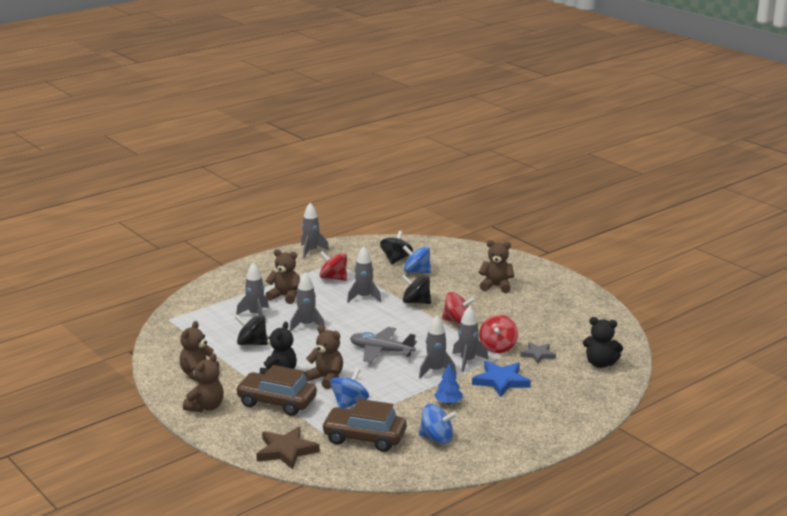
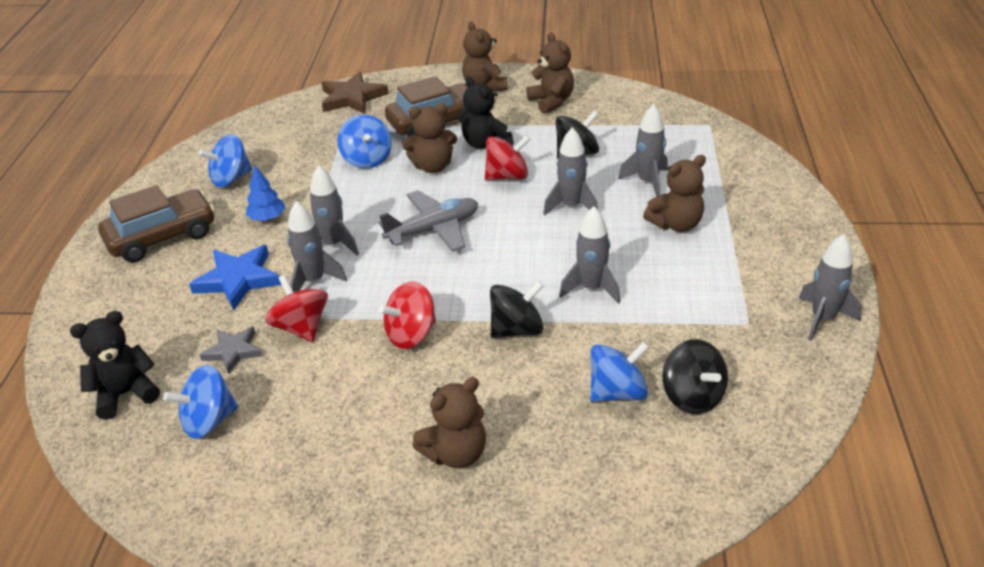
camera: 135 degrees right, 15 degrees up
(333, 278) = (690, 292): red spinning top -> red spinning top (507, 176)
(364, 438) = (302, 142): brown car -> brown car (162, 237)
(574, 338) = (208, 421): none -> blue spinning top

